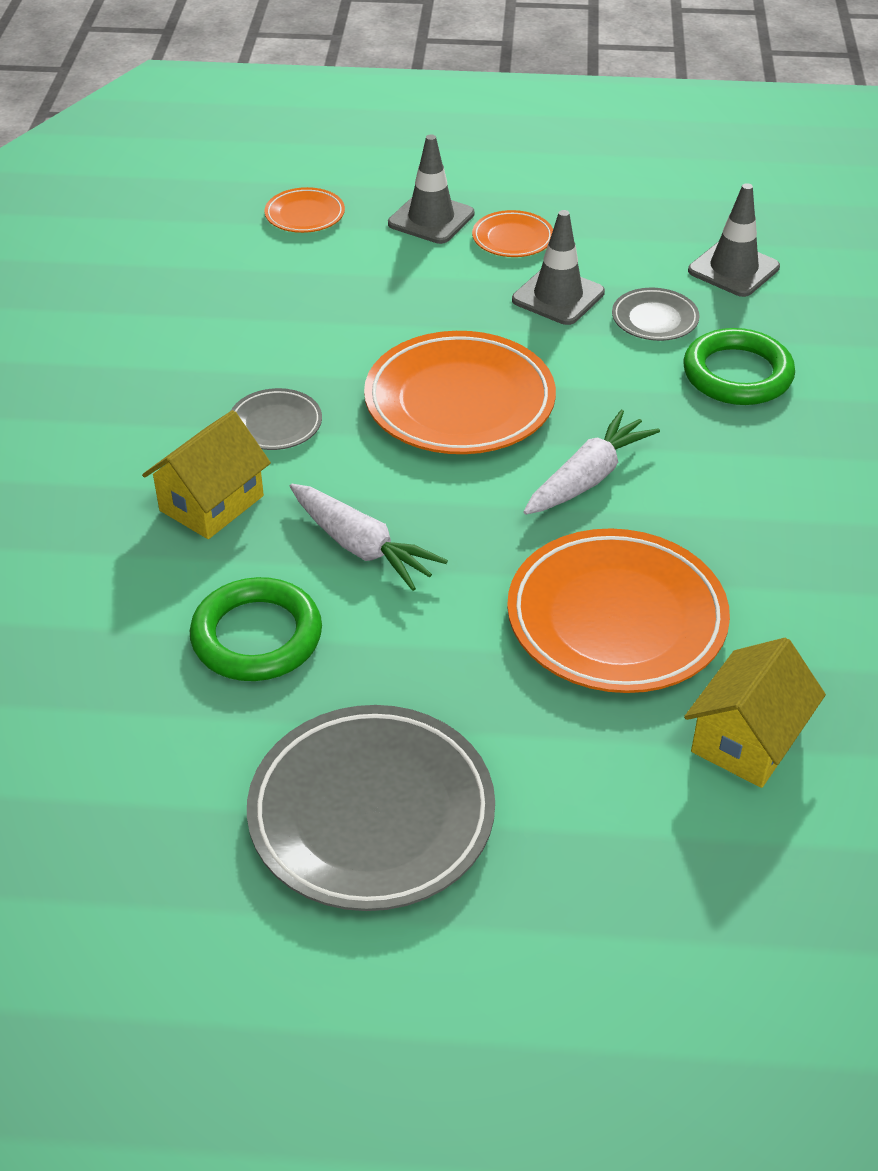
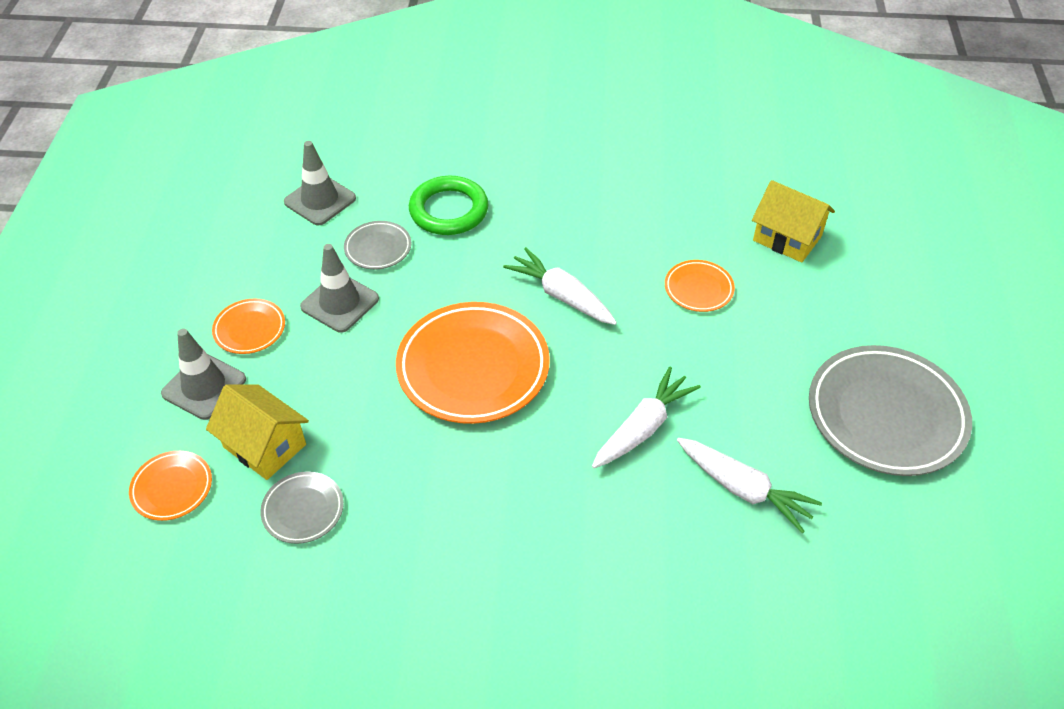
camera: 90 degrees left, 5 degrees up
(211, 503) = (599, 532): yellow house -> yellow house (264, 446)
(257, 636) = (743, 489): green ring -> white carrot
(275, 424) = (497, 493): grey plate -> grey plate (303, 510)
(616, 619) = (698, 289): orange plate -> orange plate, size x0.48

